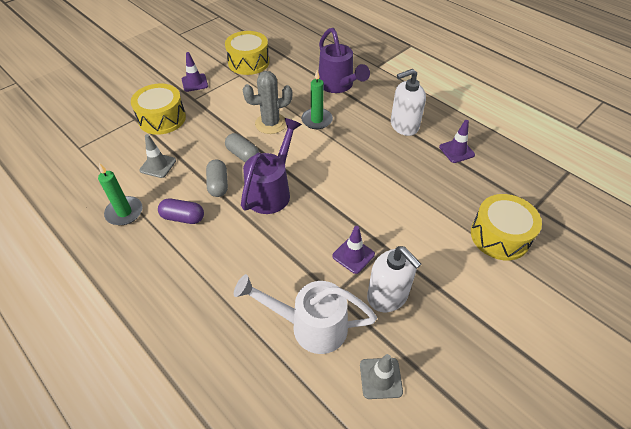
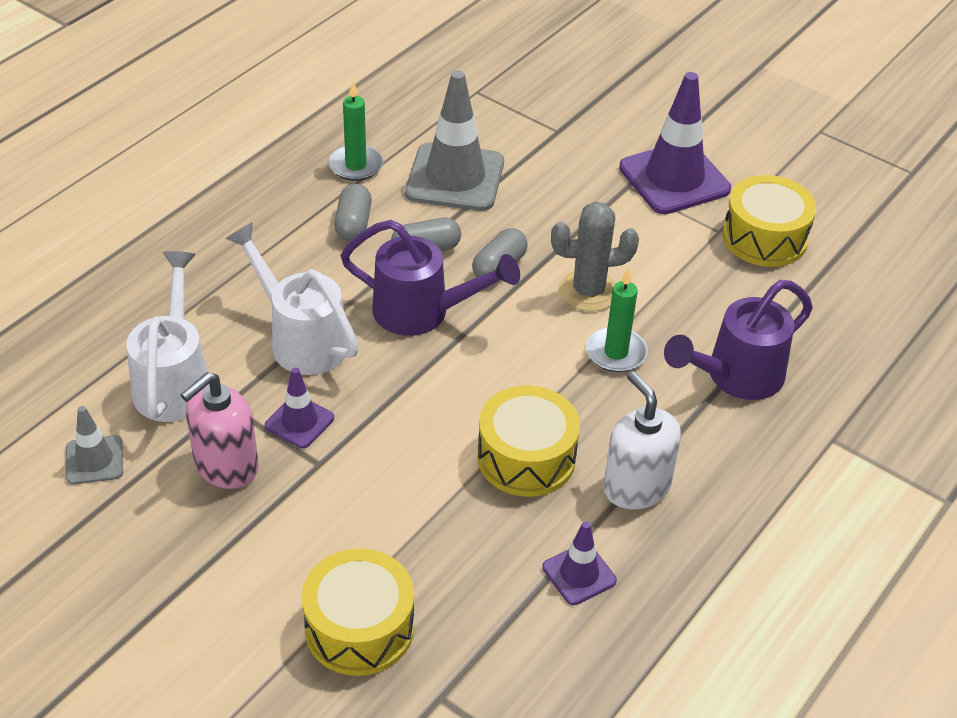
camera: 80 degrees right, 5 degrees down
(158, 165) = (455, 178): grey traffic cone -> grey traffic cone, size x1.96
(162, 118) = (565, 160): yellow drum -> yellow drum (526, 457)
(183, 217) = (353, 224): purple capsule -> grey capsule
(194, 83) = (674, 178): purple traffic cone -> purple traffic cone, size x1.96
(271, 123) = (588, 291): grey cactus -> grey cactus turned 75 degrees counterclockwise
(283, 251) = (301, 339): none -> white watering can
(388, 296) = (226, 466): white soap dispenser -> pink soap dispenser

